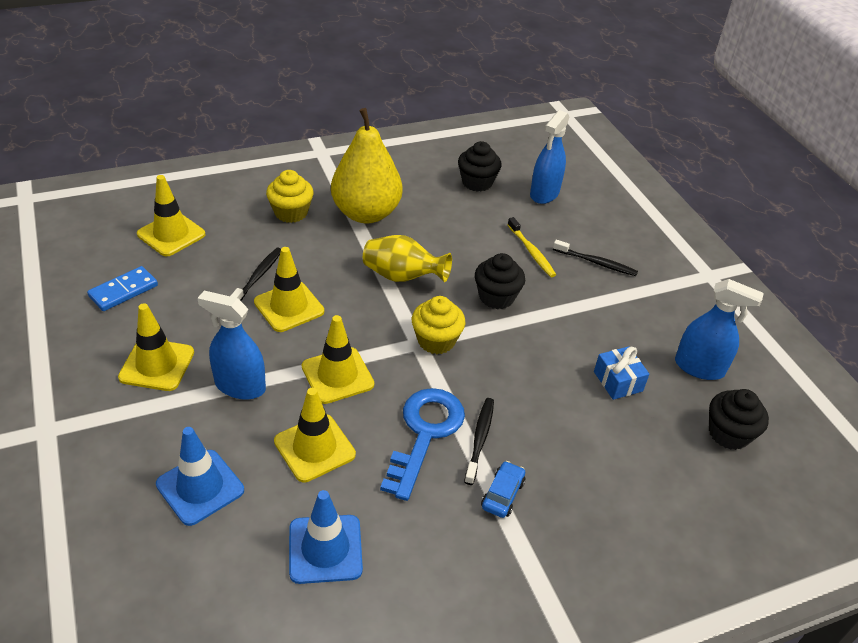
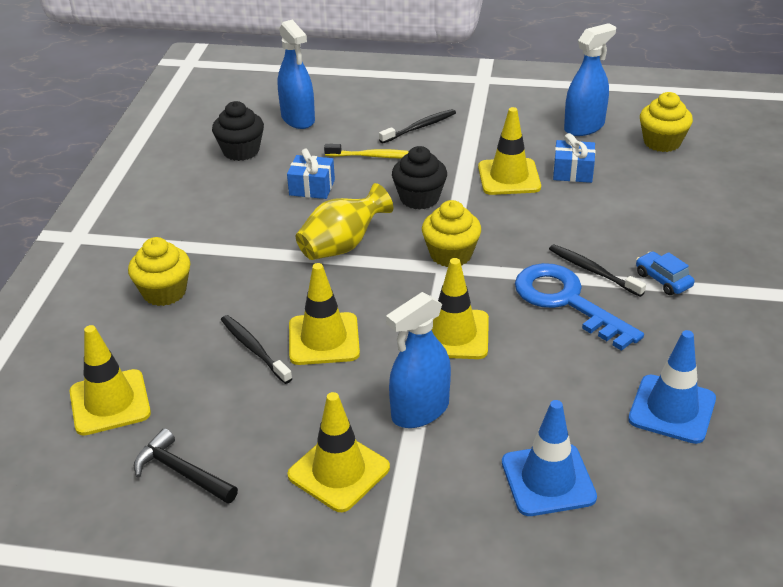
camera: 55 degrees left, 5 degrees down
(123, 291) = (182, 472): blue domino -> black hammer
(314, 448) = (542, 379): yellow traffic cone -> yellow traffic cone (509, 177)
(366, 213) = (219, 238): yellow pear -> none
(462, 234) = (312, 187): none -> blue gift
(728, 433) = (662, 142): black cupcake -> yellow cupcake

